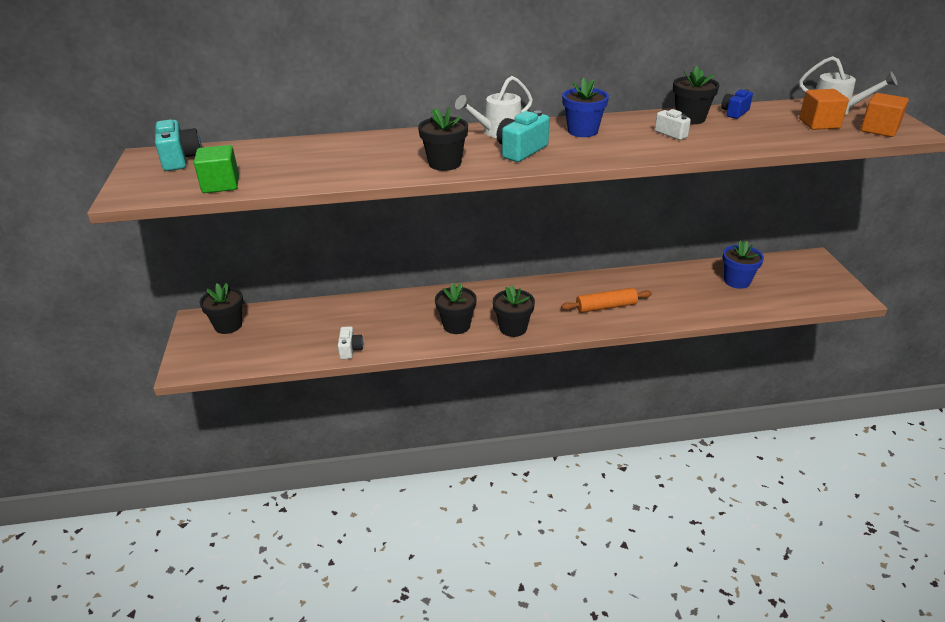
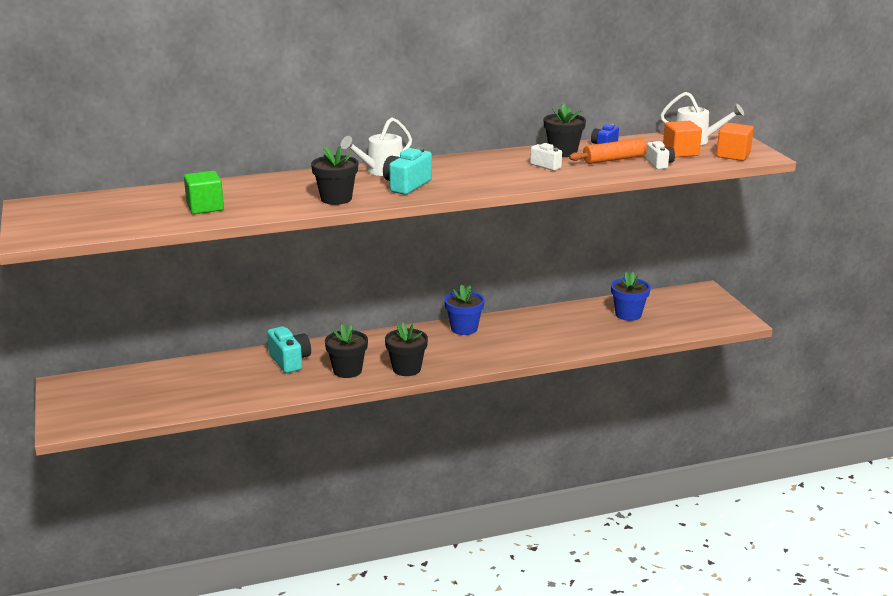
camera: 10 degrees left, 10 degrees down
(180, 159) = (68, 206): turquoise camera -> turquoise camera (290, 361)
(221, 184) = (122, 225): green cube -> green cube (205, 207)
(228, 325) = (99, 387): black flower pot -> none
(350, 349) = (239, 398): white camera -> white camera (659, 164)
(582, 131) = (462, 167): blue flower pot -> blue flower pot (464, 328)
(606, 307) = (499, 344): orange rolling pin -> orange rolling pin (614, 159)

